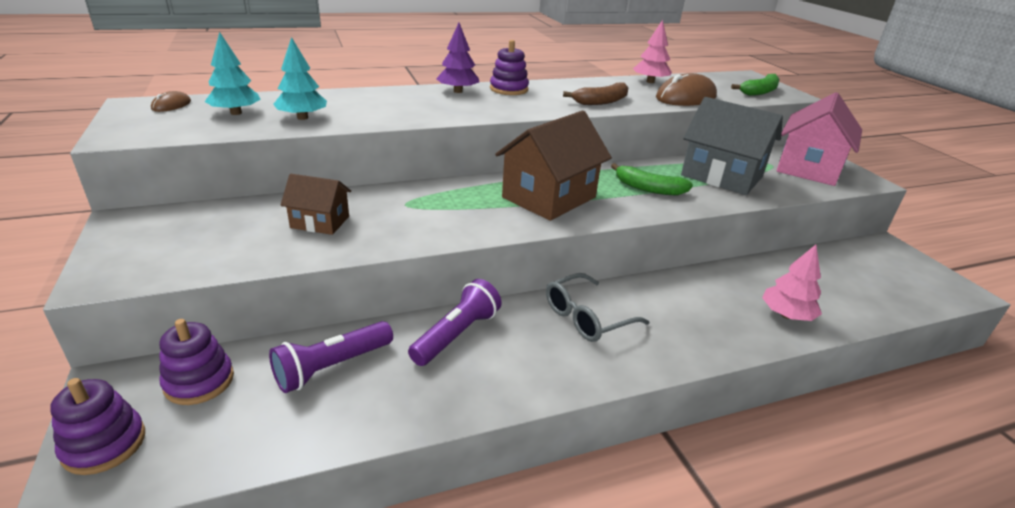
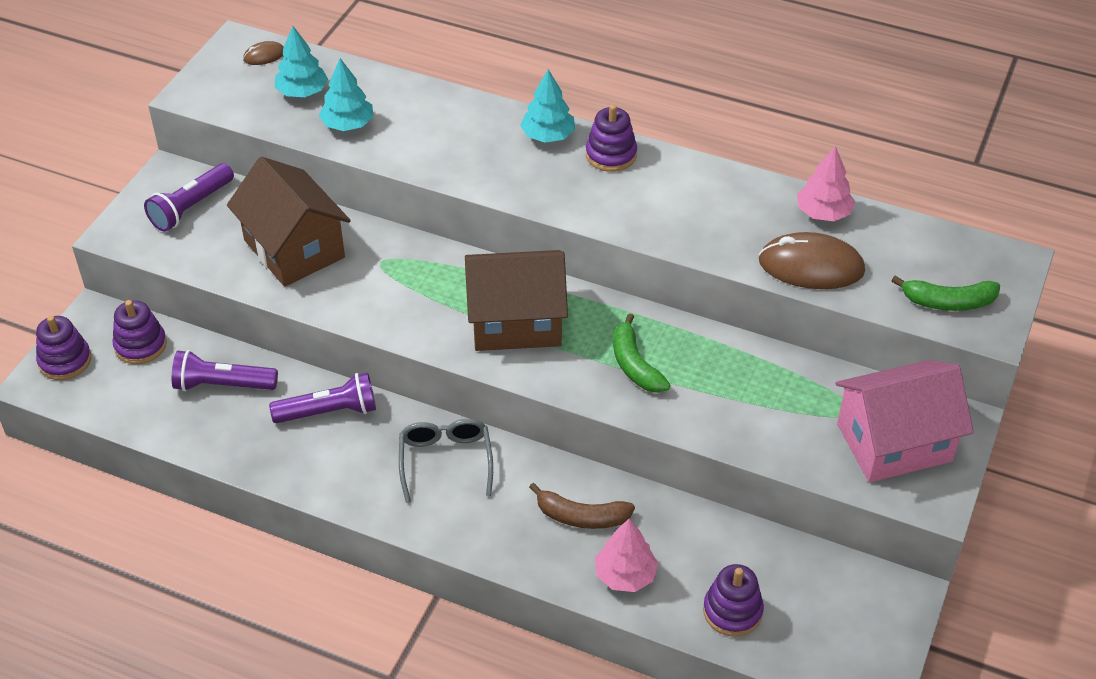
camera: 45 degrees right, 15 degrees up
(177, 232) = (191, 207): none -> purple flashlight
(320, 222) = (294, 249): brown house -> brown house, size x1.85
(458, 91) = (548, 136): purple tree -> turquoise tree
(587, 317) = (445, 461): grey glasses -> grey glasses turned 75 degrees clockwise
(601, 102) = (684, 226): brown banana -> brown banana (581, 516)
(721, 176) = (752, 393): grey house -> none
(858, 298) = (732, 611): none -> purple stacking toy

